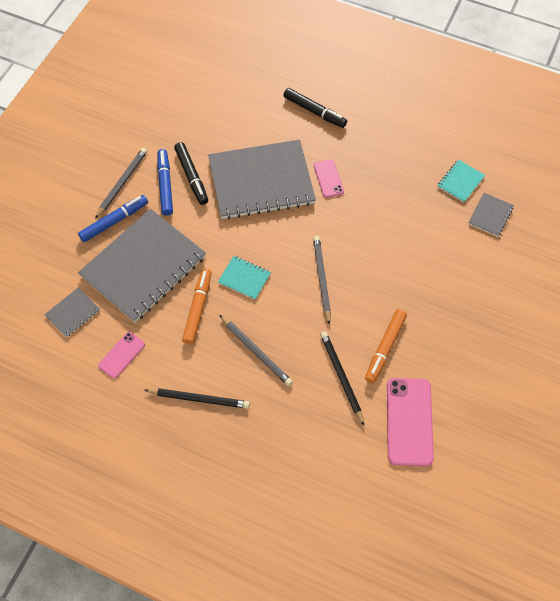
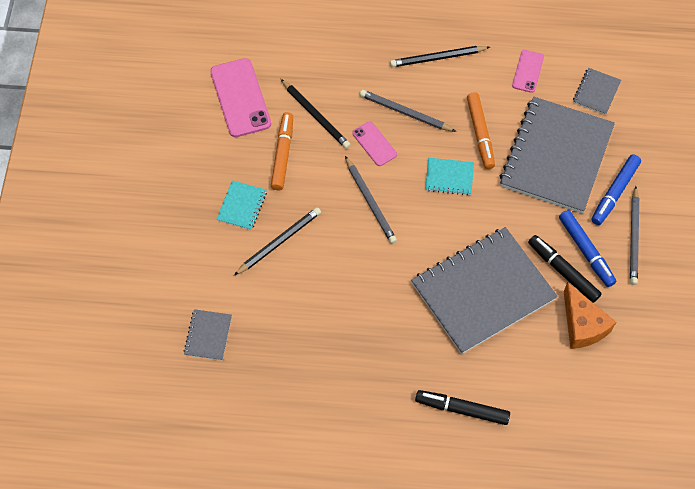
camera: 160 degrees right, 0 degrees up
(199, 137) = (582, 325): none -> orange cheese
(328, 178) = (408, 321): pink phone -> pink phone (374, 144)
(412, 270) = (279, 242): none -> black pencil
(460, 182) = (253, 369): turquoise notebook -> turquoise notebook (242, 206)

